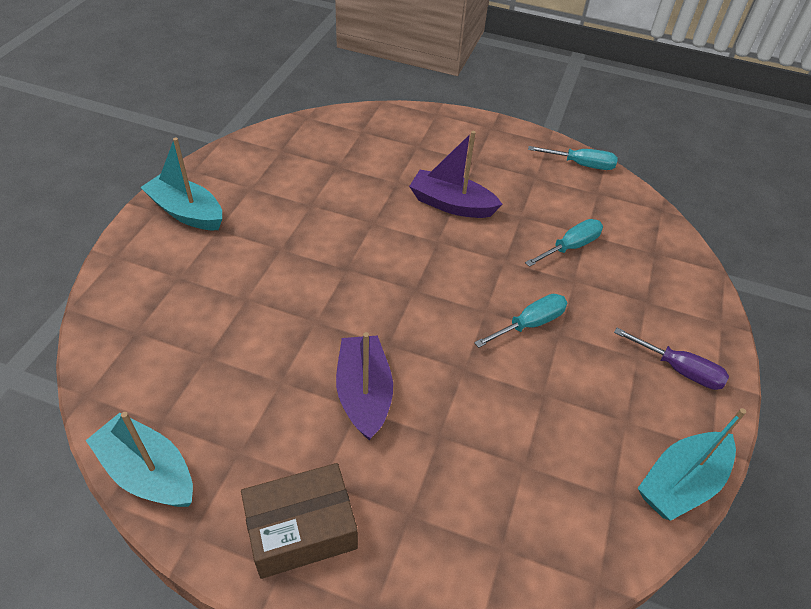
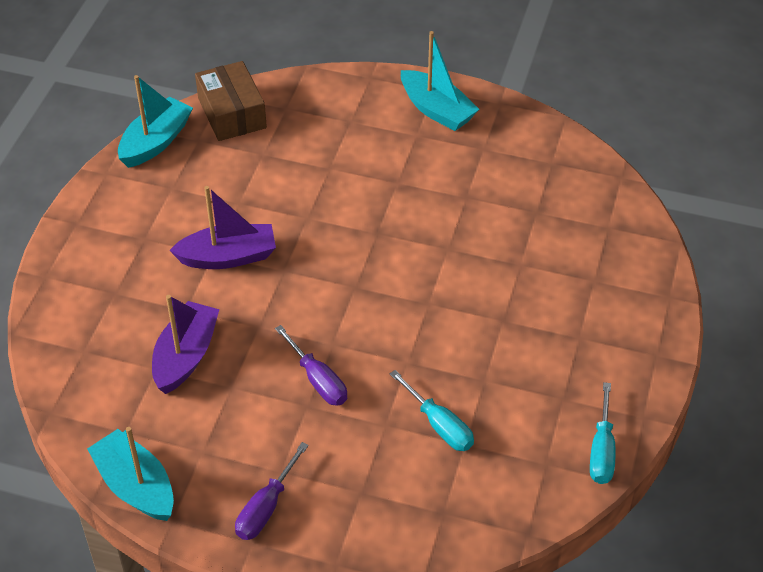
camera: 90 degrees right, 0 degrees up
(187, 212) = (436, 110): turquoise boat -> turquoise boat turned 105 degrees clockwise
(301, 529) = (107, 230): brown box -> brown box (232, 113)
(451, 204) = (491, 314): purple boat -> purple boat (186, 356)
(529, 324) = (318, 380): turquoise screwdriver -> purple screwdriver

